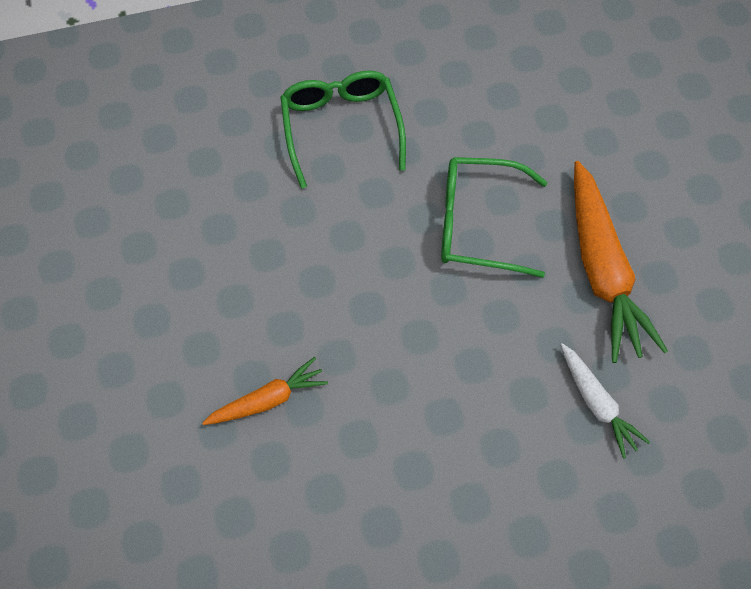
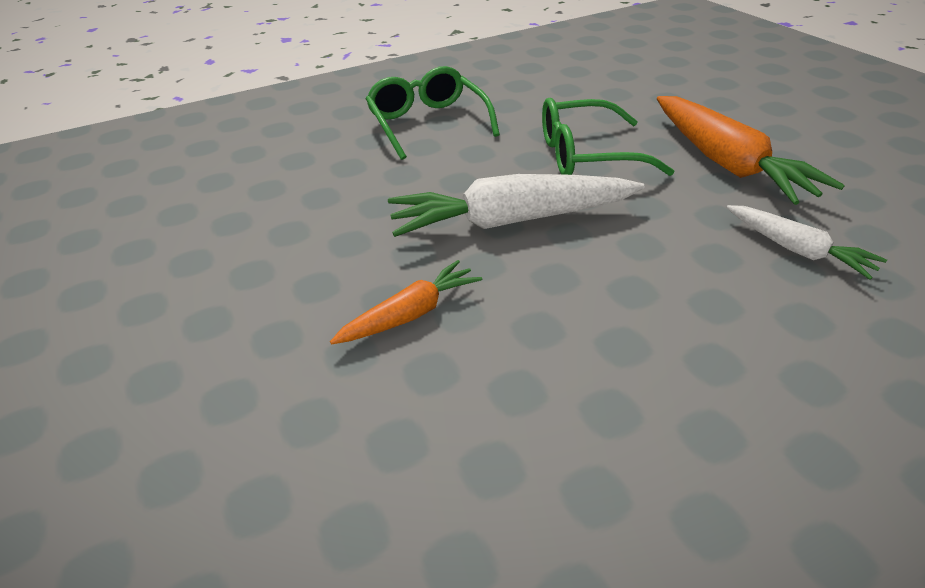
camera: 10 degrees left, 25 degrees down
(376, 306) = (511, 221): none -> white carrot

